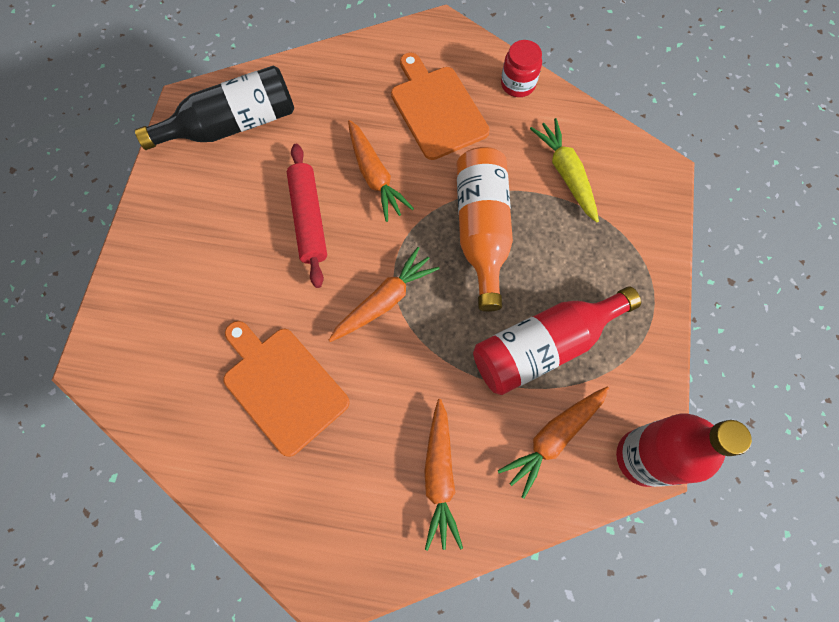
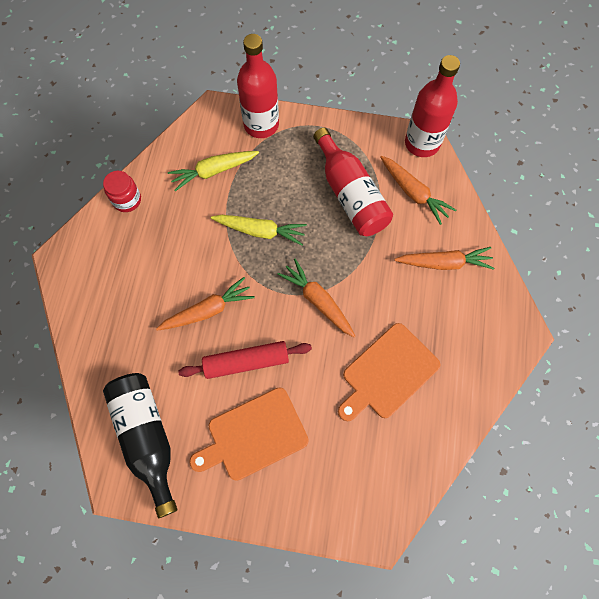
camera: 90 degrees left, 0 degrees up
(436, 109) = (146, 262): orange cutting board -> orange cutting board (253, 435)
(482, 231) = (260, 231): orange bottle -> yellow carrot
(645, 228) = (261, 125): none -> red bottle

